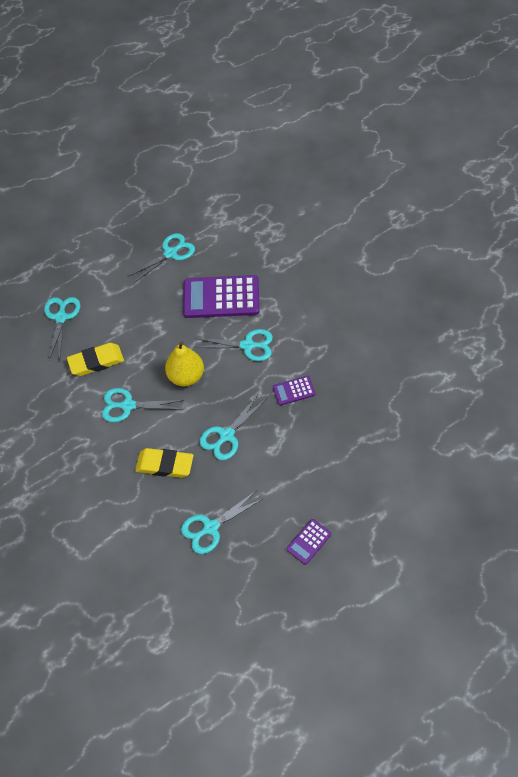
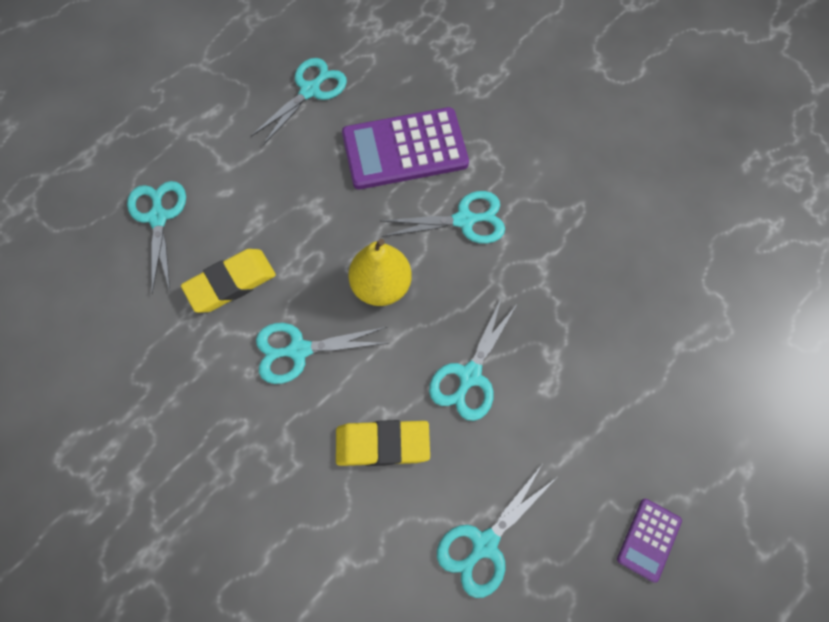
camera: 15 degrees left, 10 degrees up
(294, 391) = (554, 283): purple calculator -> none

